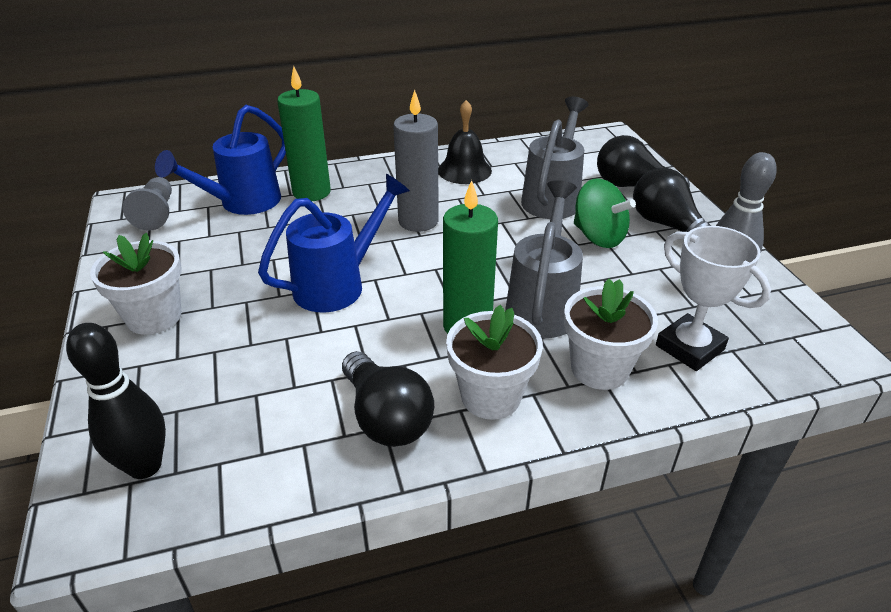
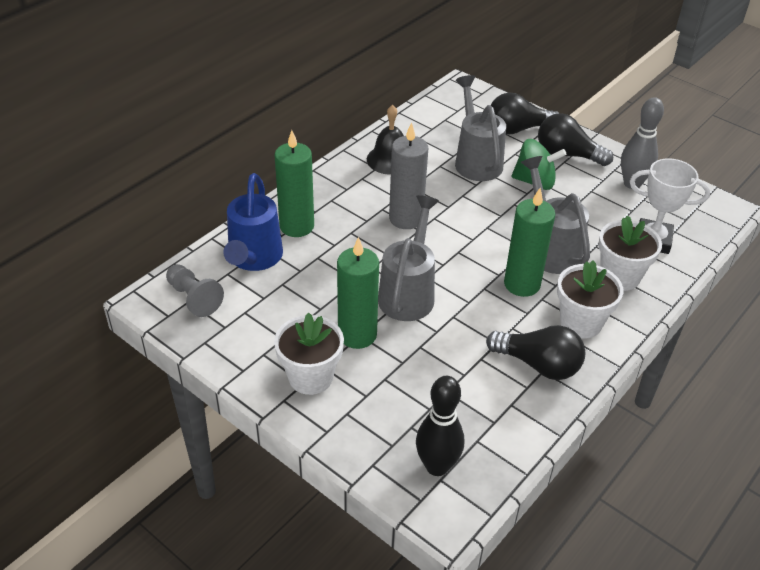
camera: 35 degrees left, 5 degrees up
(243, 300) = (357, 335): none -> green candle
(338, 284) = (408, 293): blue watering can -> grey watering can

